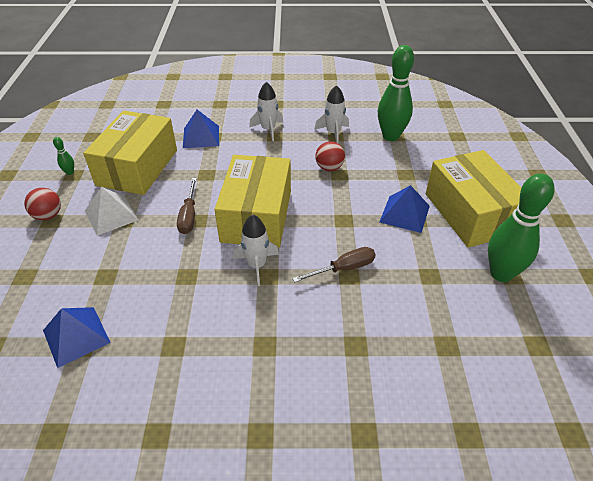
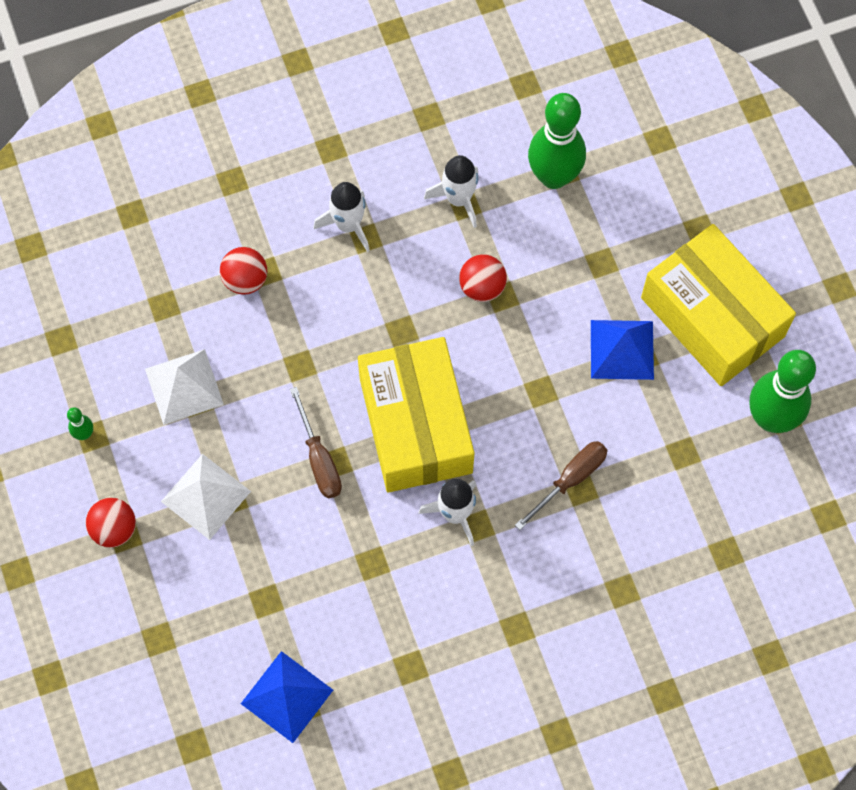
camera: 20 degrees left, 25 degrees up
(137, 167) = (184, 386): yellow box -> white pyramid
(201, 136) = (245, 279): blue pyramid -> red ball

